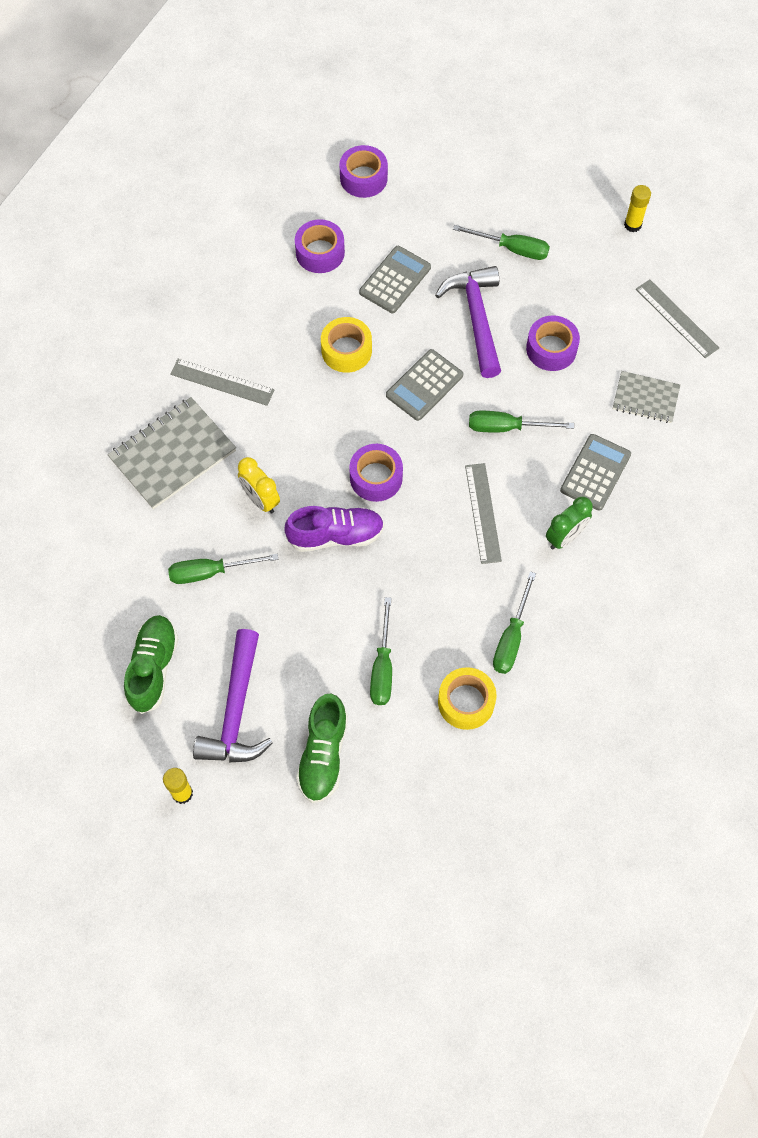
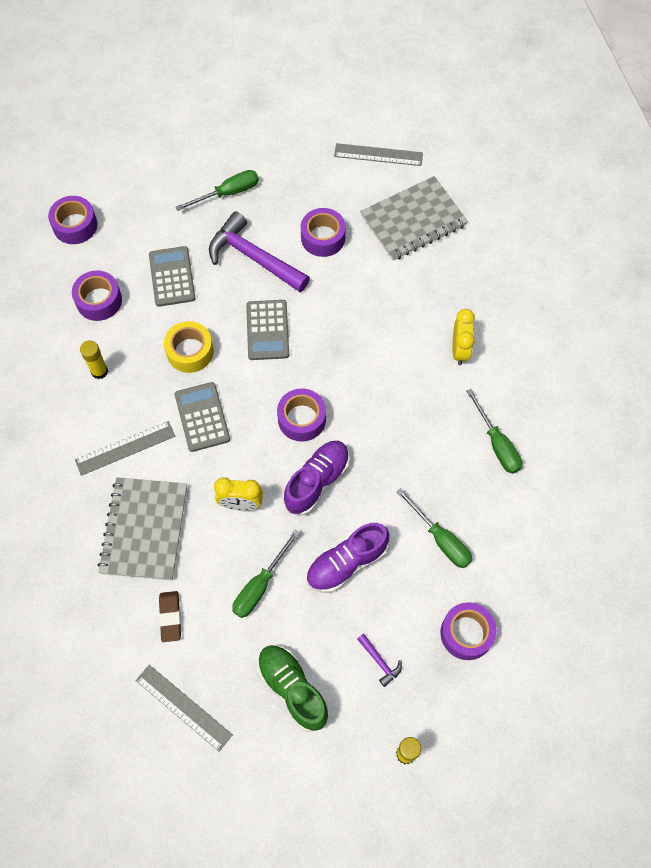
camera: 45 degrees left, 0 degrees up
(124, 534) = (170, 617): none -> brown eraser
(236, 711) = (380, 662): purple hammer -> purple hammer, size x0.42
(291, 616) = (346, 563): none -> purple shoe
(323, 755) = (466, 633): green shoe -> purple tape
(466, 702) = (514, 511): yellow tape -> none
(483, 513) = (394, 380): grey ruler -> grey ruler (183, 707)
(506, 427) = (349, 312): green screwdriver -> none
(565, 537) = (460, 350): green clock -> yellow clock
(595, 472) = (434, 293): grey calculator -> grey calculator (202, 417)
(632, 225) = (288, 117): yellow glue stick -> yellow glue stick (99, 371)
(645, 398) = (413, 220): grey notebook -> grey notebook, size x1.69

